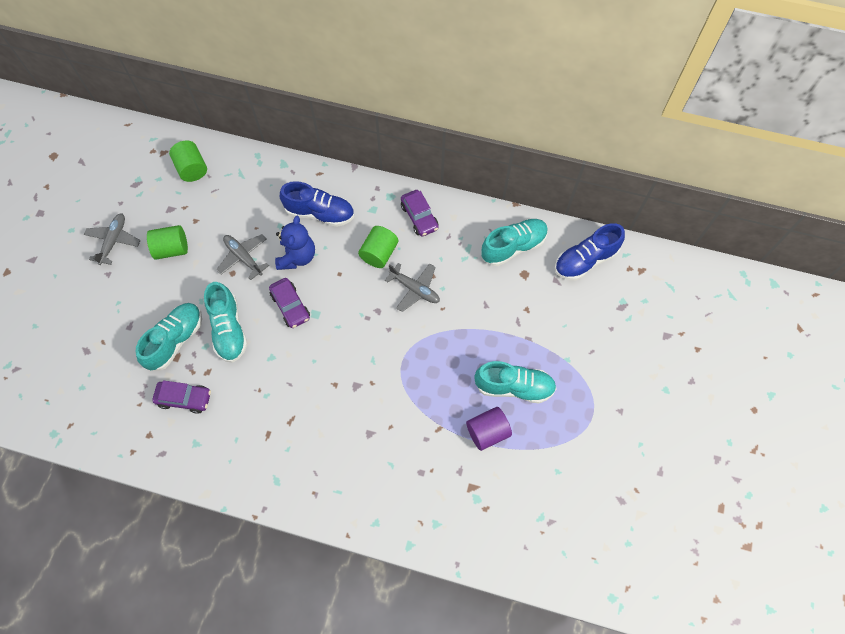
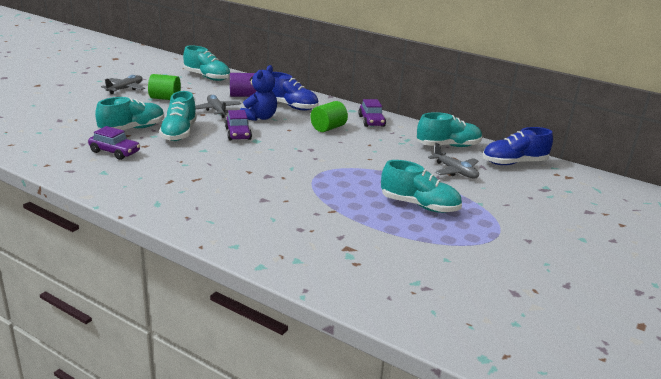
camera: 15 degrees right, 40 degrees down
(192, 169) = (207, 77): green cylinder -> turquoise shoe
(415, 289) = (349, 146): grey plane -> grey plane (455, 171)
(487, 432) = (380, 222): purple cylinder -> purple cylinder (242, 95)

